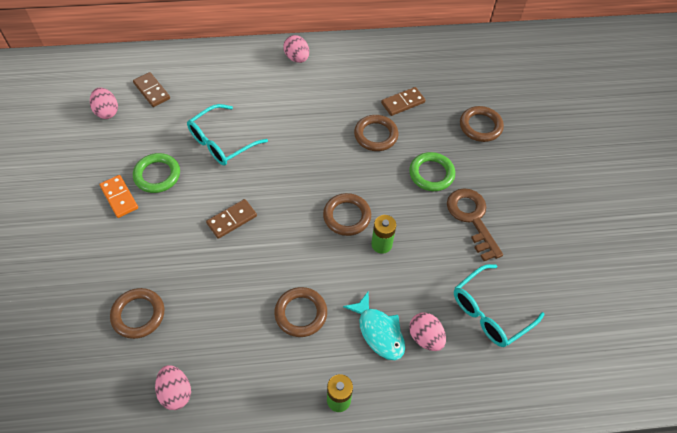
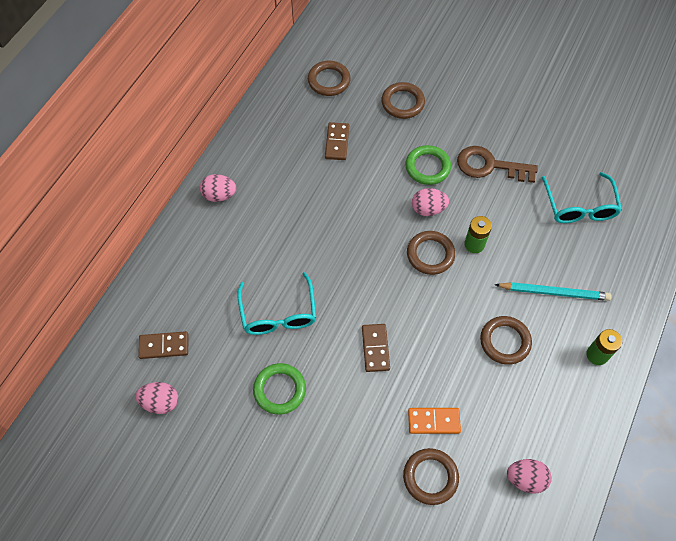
camera: 55 degrees left, 5 degrees up
(119, 197) = (284, 437): orange domino -> orange domino (433, 421)
(376, 135) = (358, 184): brown ring -> brown ring (329, 81)
(379, 331) = (553, 292): turquoise fish -> turquoise pencil
(425, 337) = (576, 263): pink egg -> pink egg (428, 209)

